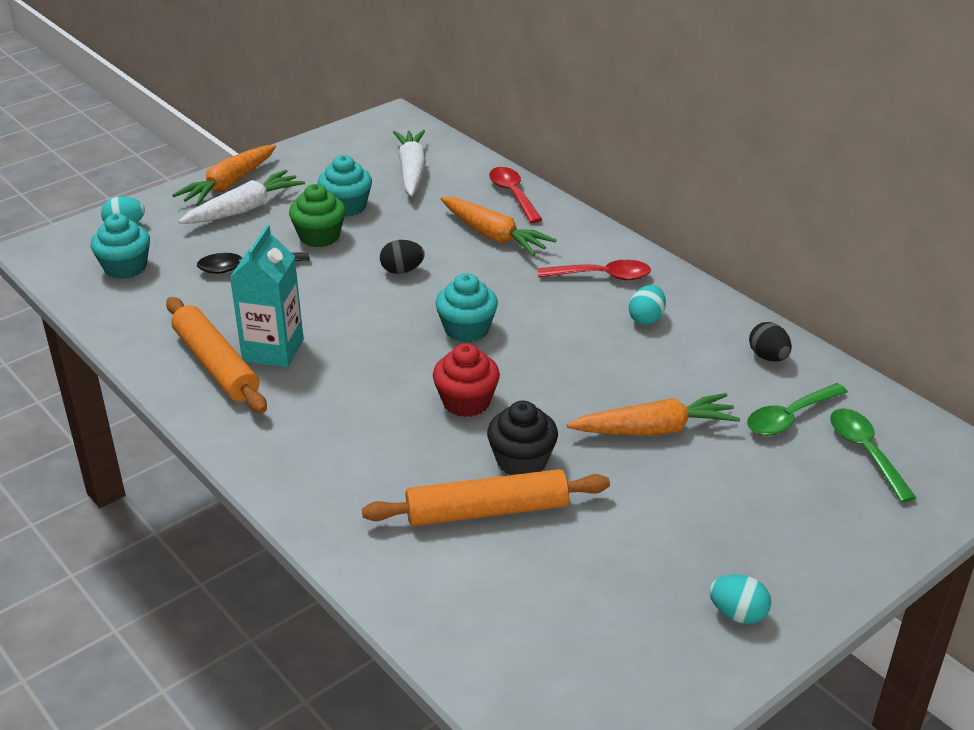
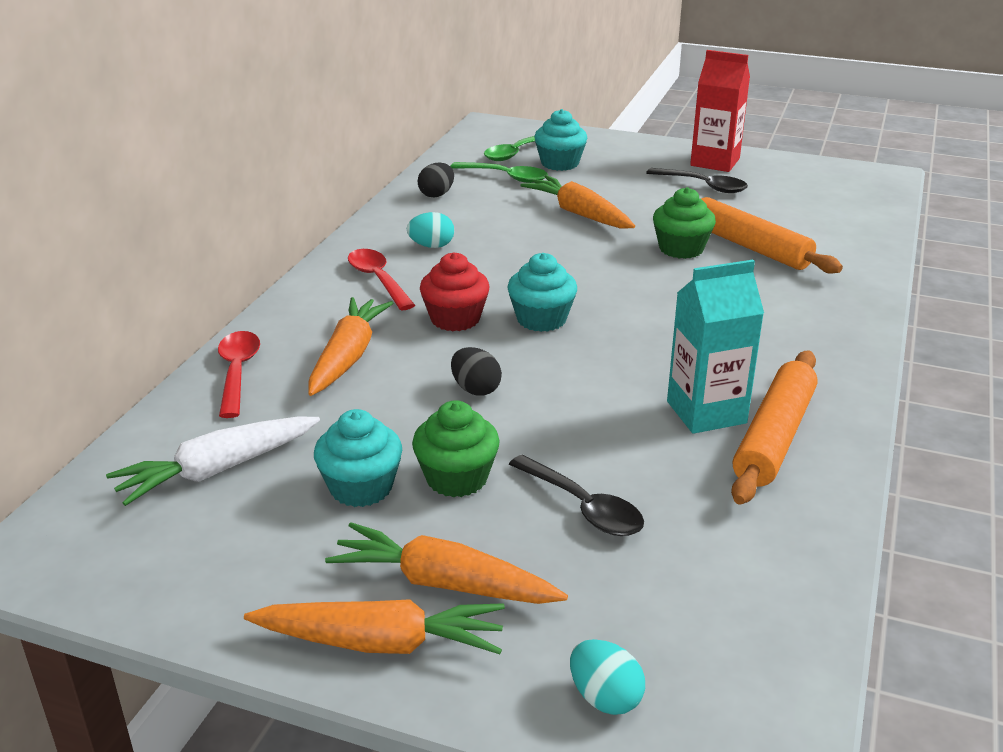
camera: 120 degrees left, 5 degrees down
(125, 267) = (700, 623): turquoise cupcake -> turquoise cupcake (560, 163)
(244, 209) = (443, 583): white carrot -> orange carrot
(466, 402) = (644, 288): red cupcake -> red cupcake (455, 319)
(513, 195) = (237, 372): red spoon -> red spoon turned 135 degrees clockwise
(522, 461) = (681, 249): black cupcake -> green cupcake
(666, 560) = (703, 186): none -> black spoon
(737, 614) = (715, 162): turquoise egg -> red carton

